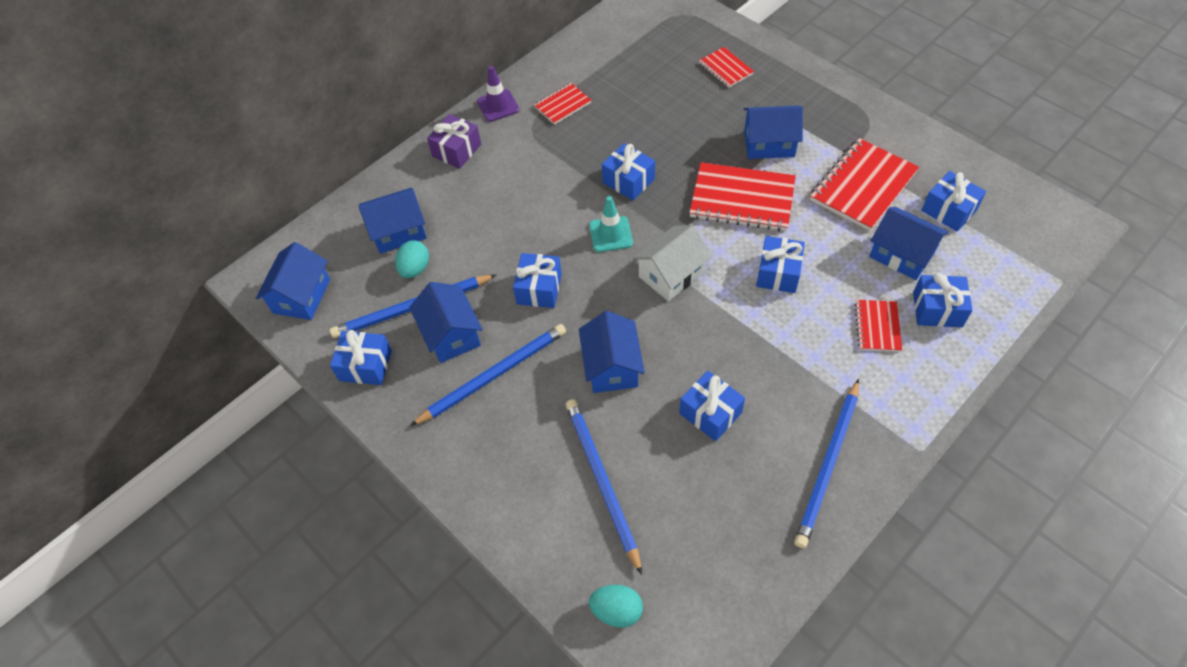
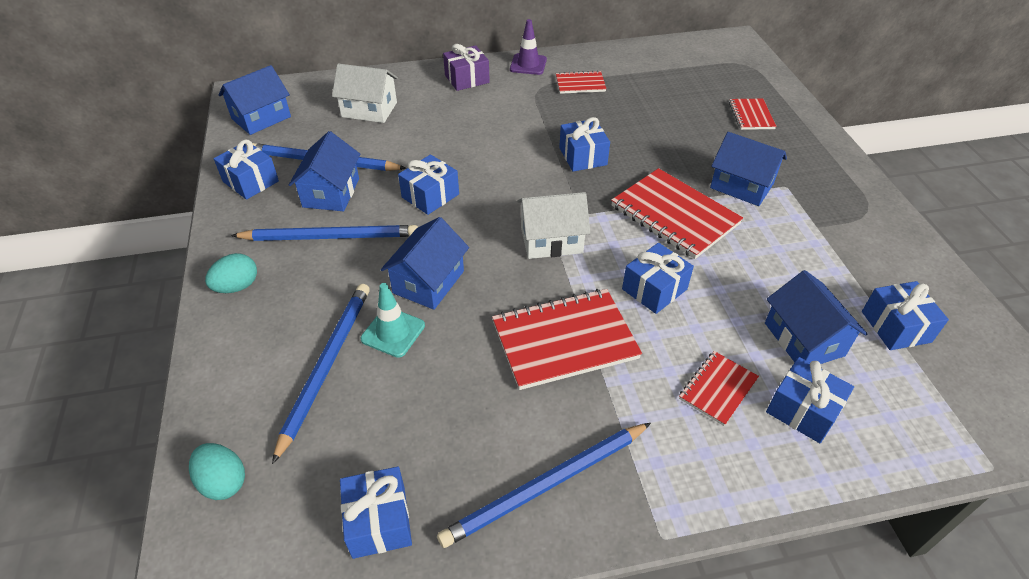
camera: 30 degrees right, 10 degrees down
(398, 231) = (369, 110): blue house -> white house
(415, 269) = (354, 138): turquoise egg -> turquoise egg (237, 286)
(611, 234) = (529, 186): turquoise traffic cone -> turquoise traffic cone (393, 332)
(710, 413) = (476, 368): blue gift -> blue gift (379, 521)
(863, 186) = (811, 261): red notebook -> red notebook (564, 340)

